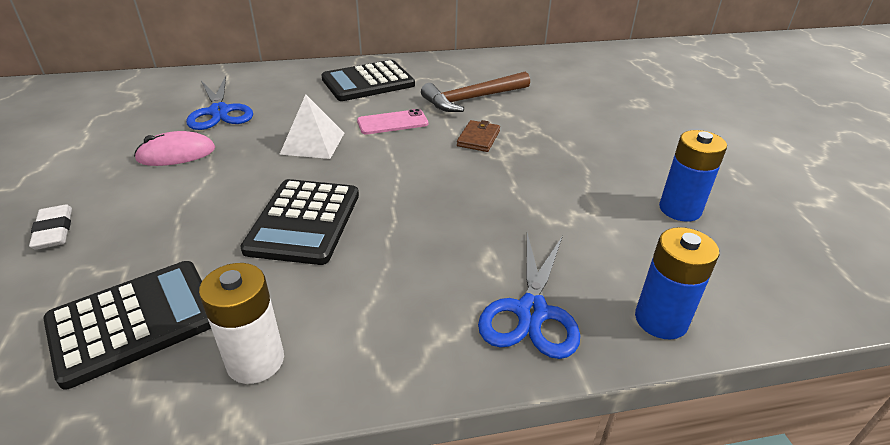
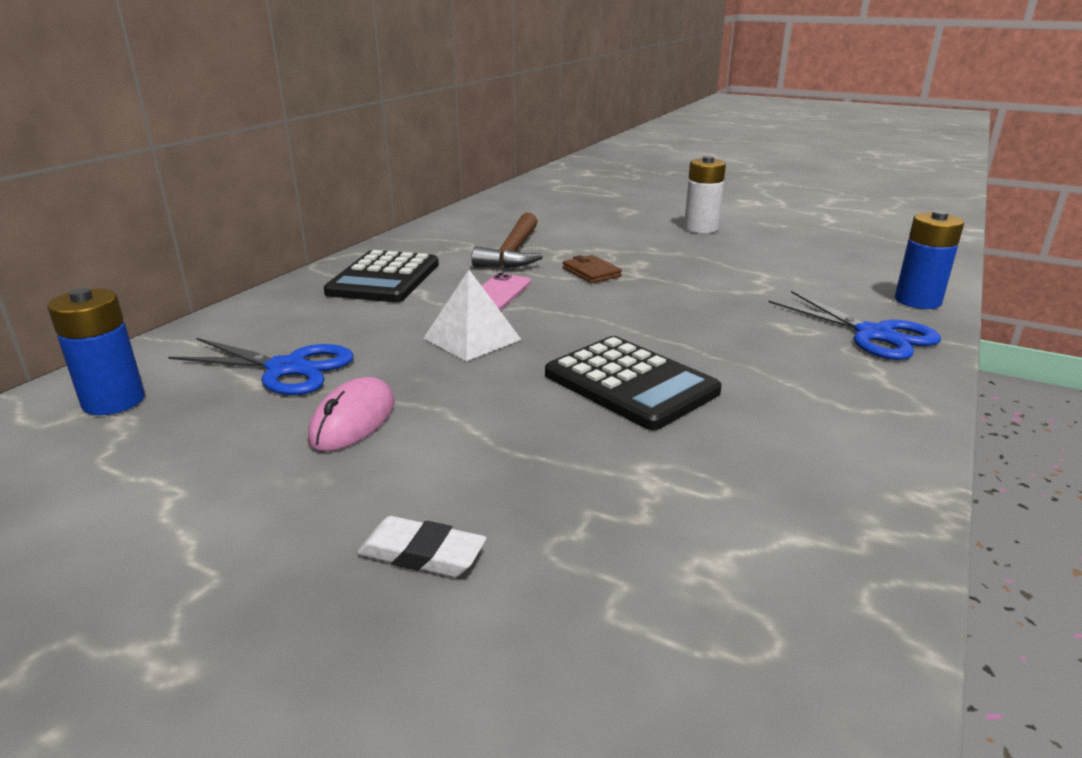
camera: 50 degrees left, 10 degrees down
(134, 321) = (716, 524): black calculator -> none
(255, 361) = (847, 465): white battery -> white battery (701, 228)
(680, 209) = (794, 252): blue battery -> blue battery (114, 401)

